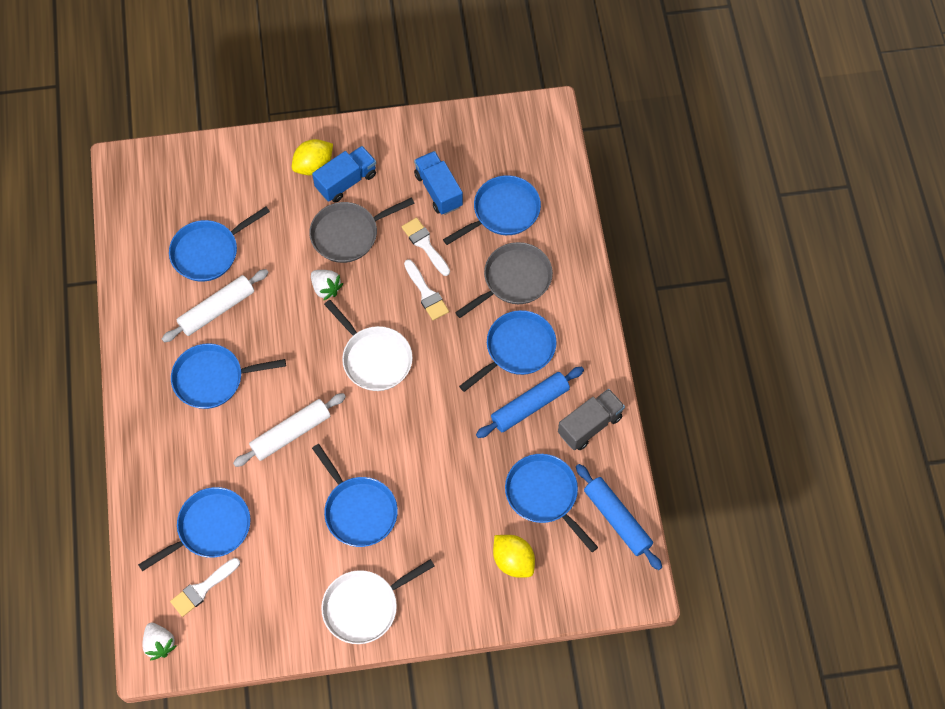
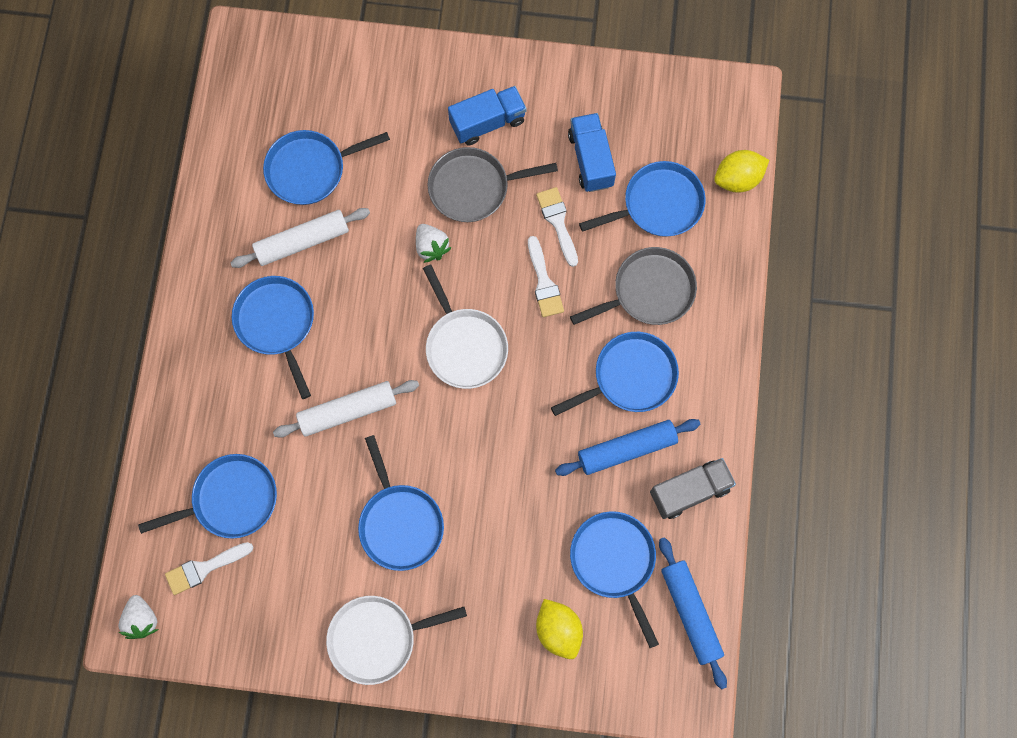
camera: 15 degrees right, 10 degrees up
(212, 379) = (277, 323): blue pan -> blue pan turned 60 degrees clockwise
(313, 166) = (455, 94): yellow lemon -> yellow lemon (737, 179)

